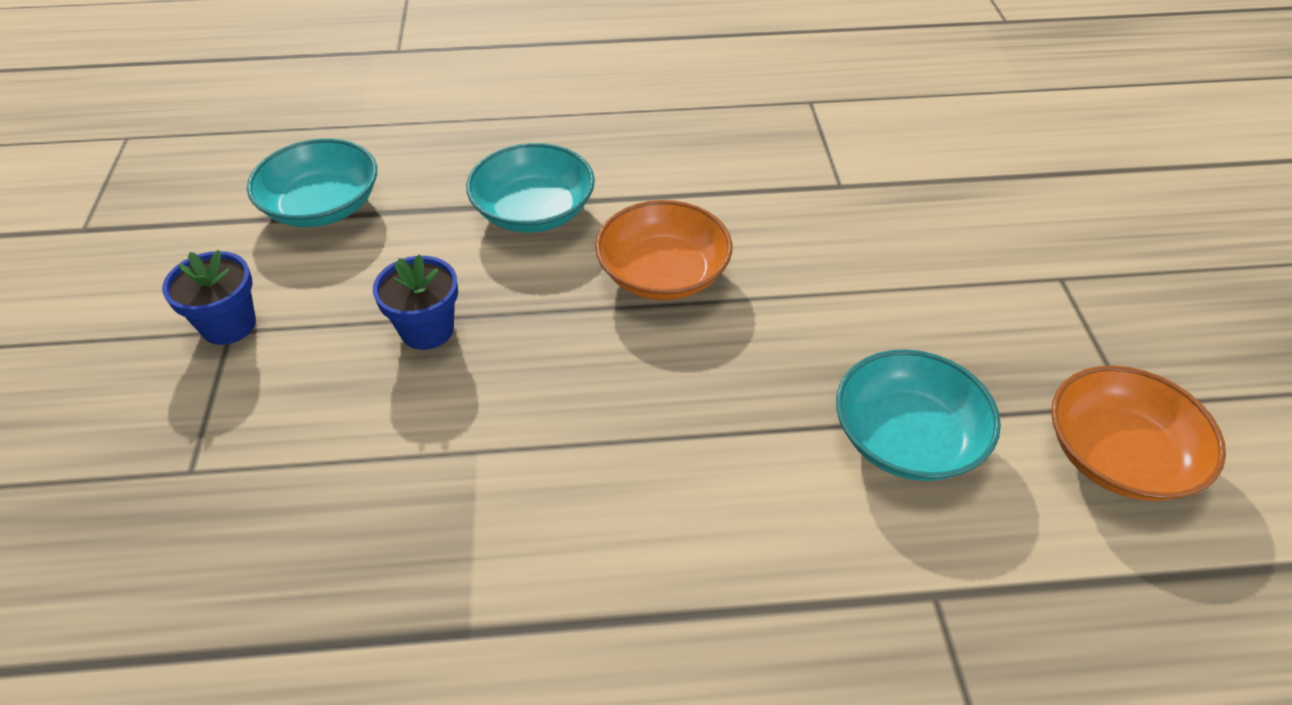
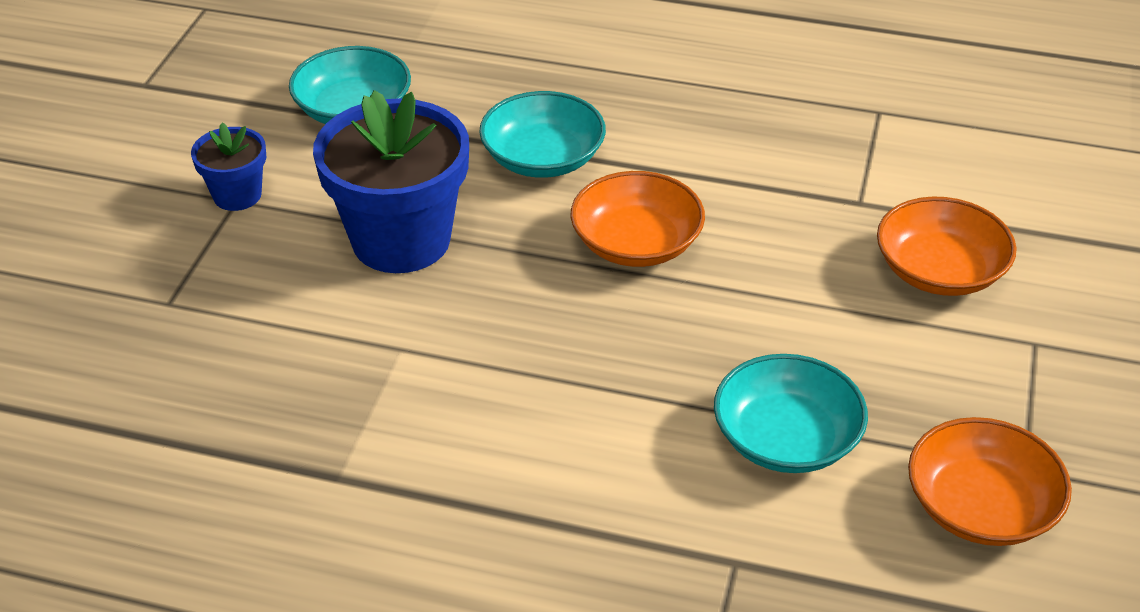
camera: 20 degrees right, 5 degrees down
(427, 330) = (401, 240): blue flower pot -> blue flower pot, size x1.98
(944, 231) = (939, 271): none -> orange bowl

